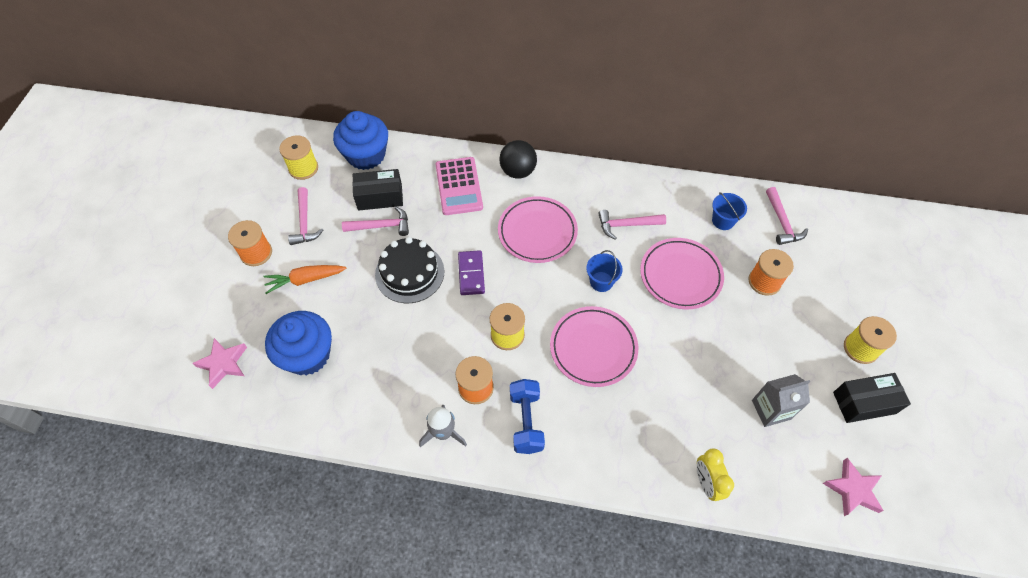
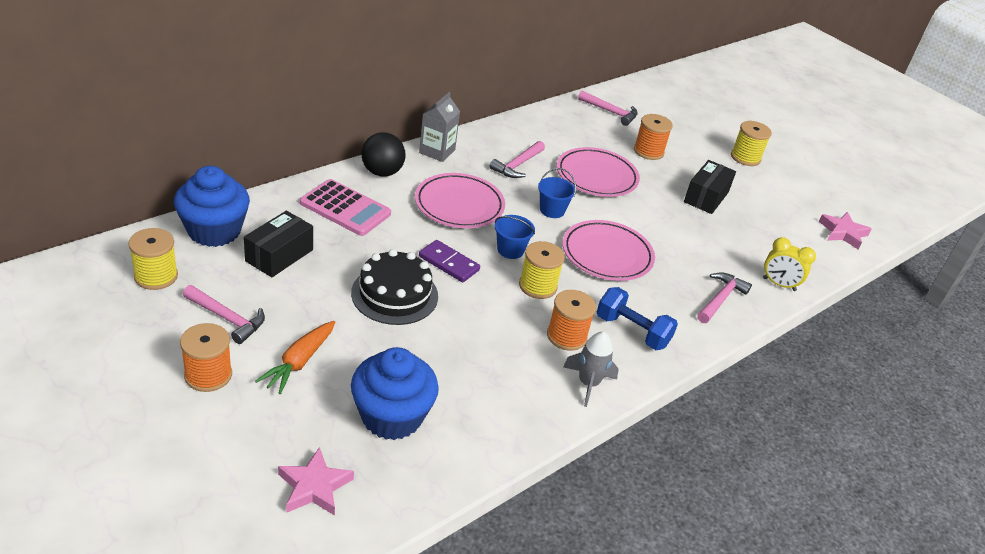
camera: 55 degrees left, 20 degrees down
(381, 226) = (315, 276): pink hammer -> pink hammer (720, 299)
(723, 221) = (575, 129): blue bucket -> blue bucket (510, 250)
(771, 409) = (751, 220): grey carton -> grey carton (437, 151)
(864, 403) = (786, 185): black box -> black box (706, 197)

